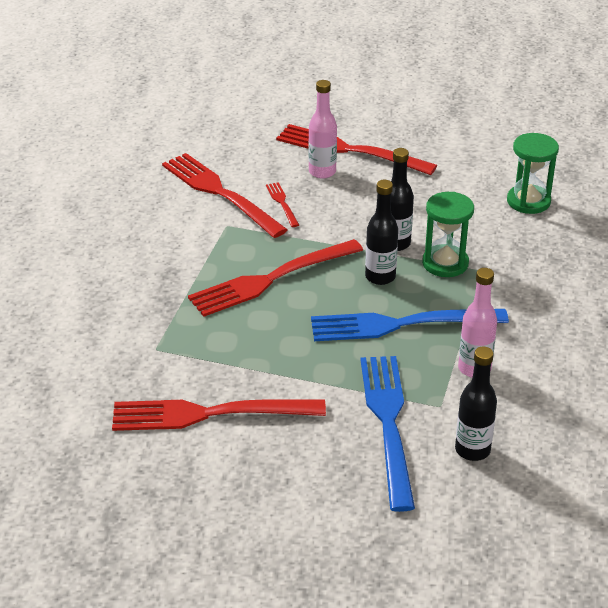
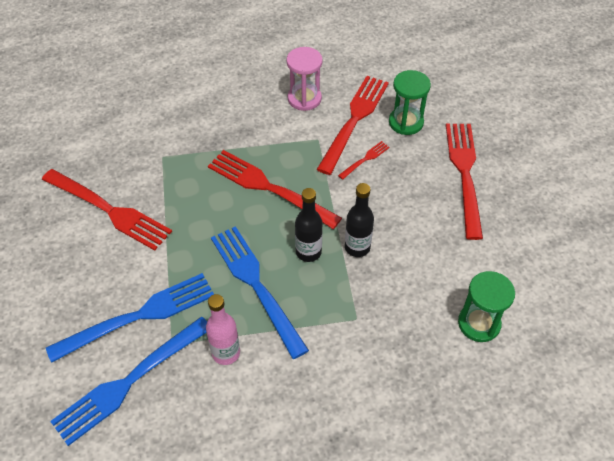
camera: 65 degrees right, 15 degrees up
(156, 216) = (304, 98): none -> pink hourglass
(210, 414) = (109, 210): red fork -> red fork turned 150 degrees clockwise
(322, 172) = (422, 168): pink bottle -> none
(445, 263) = (351, 289): green hourglass -> green hourglass (406, 122)
(472, 450) = (130, 381): black bottle -> blue fork

